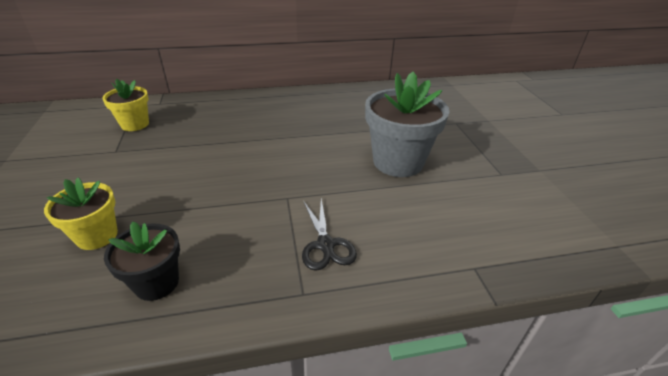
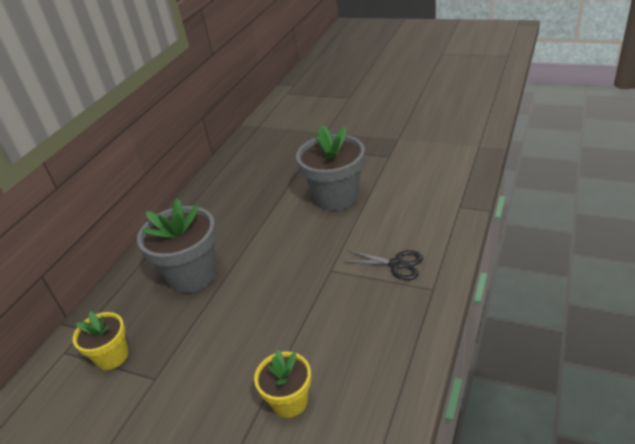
camera: 50 degrees left, 0 degrees up
(156, 283) = (374, 366): black flower pot -> none
(237, 124) = (192, 275): none -> grey flower pot

